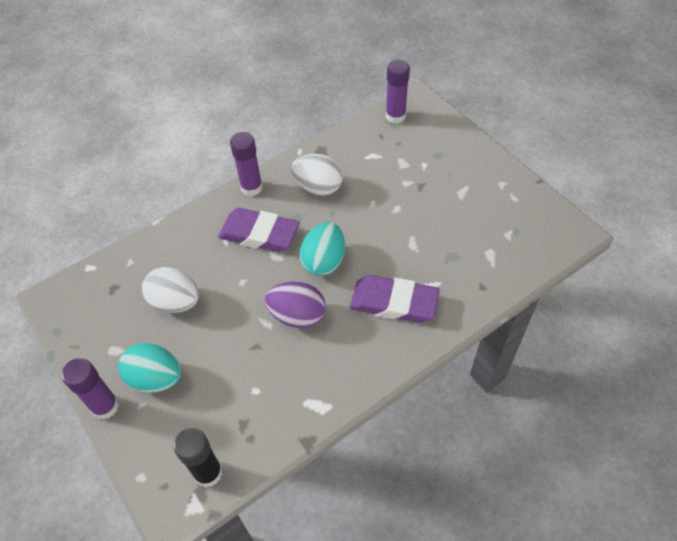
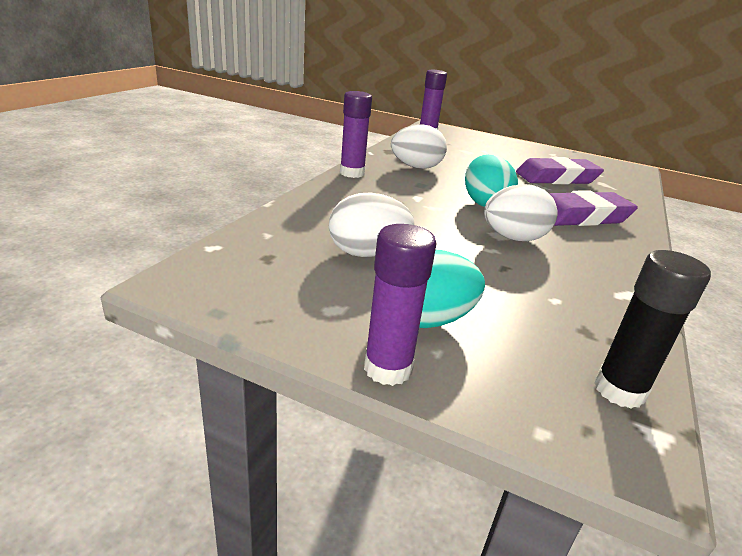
camera: 35 degrees left, 25 degrees down
(259, 234) = (399, 197): purple eraser -> purple eraser (557, 178)
(297, 316) = (513, 238): purple egg -> white egg

